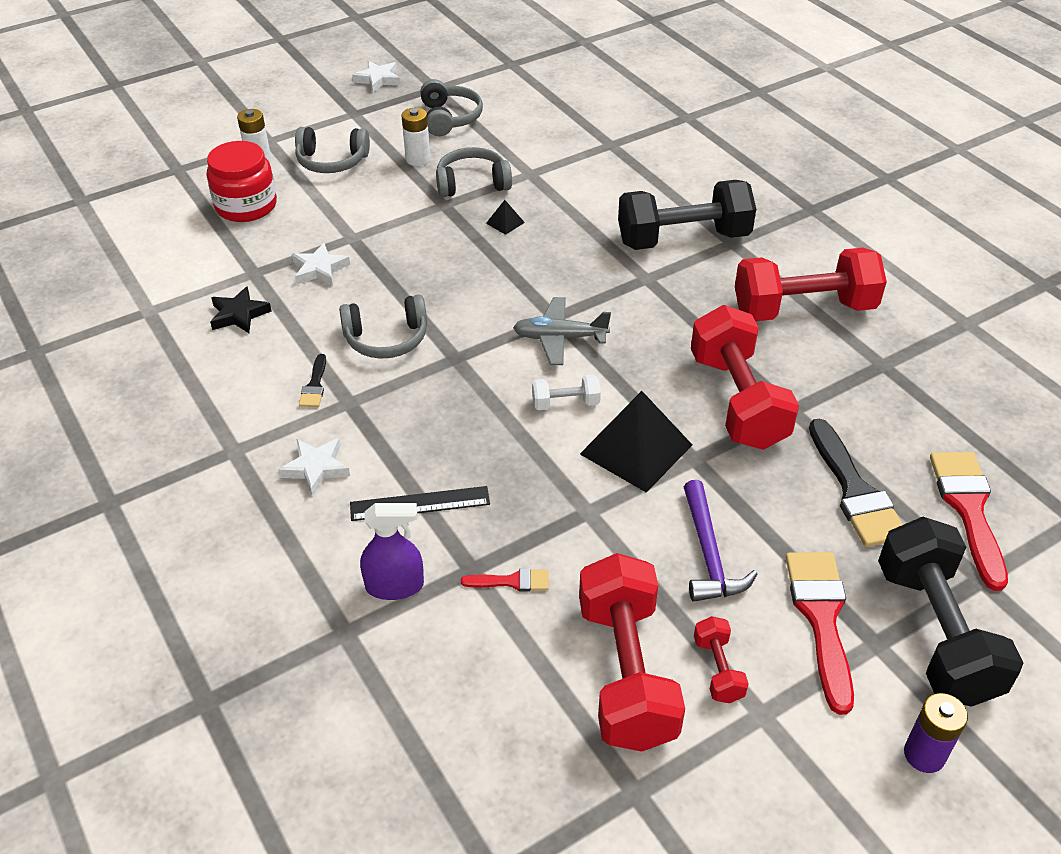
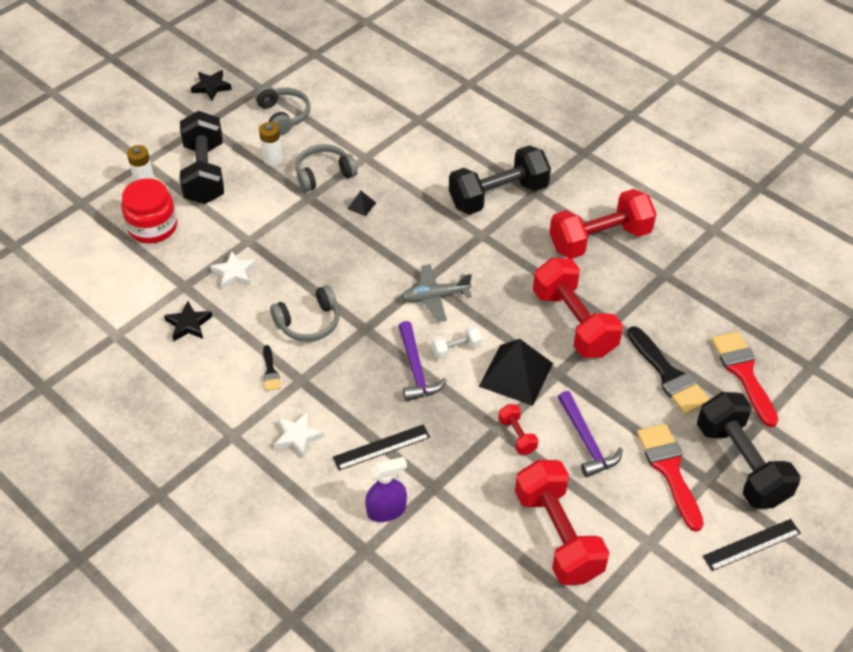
camera: 15 degrees left, 5 degrees up
(332, 161) = (205, 173): grey headphones -> black dumbbell
(378, 79) = (211, 87): white star -> black star
(503, 418) = (416, 369): none -> purple hammer
(511, 581) = (464, 490): red brush -> none
(718, 669) = (614, 519): red dumbbell -> red dumbbell (517, 436)
(924, 754) = (751, 545): purple battery -> black ruler

